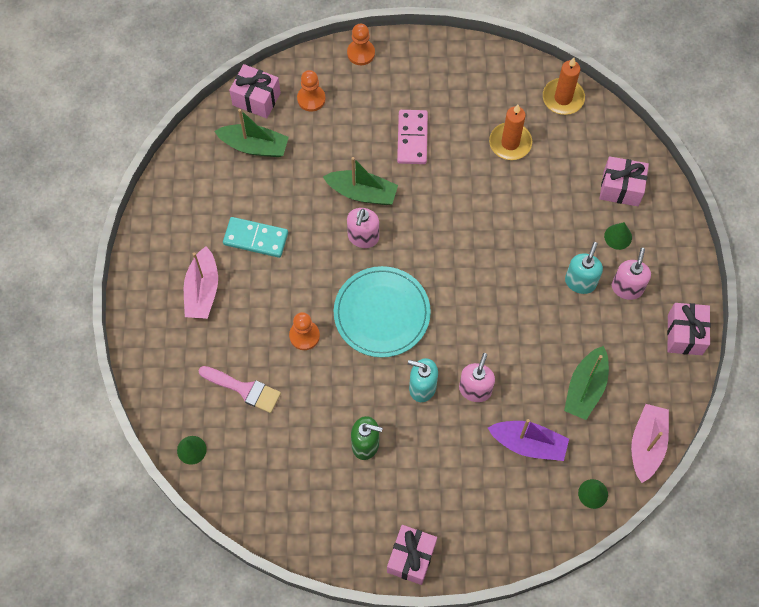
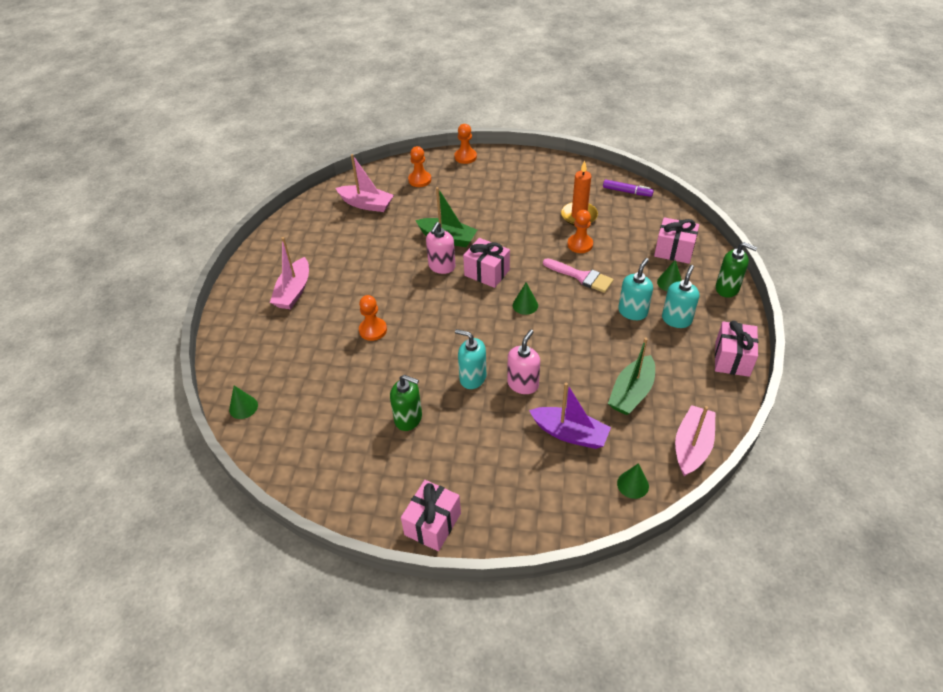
camera: 10 degrees right, 20 degrees down
(244, 389) = (307, 365): pink brush -> pink brush (581, 276)
(254, 146) = (366, 204): green boat -> pink boat
(255, 238) = (350, 261): turquoise domino -> none
(256, 99) = (376, 177): pink gift -> pink gift (487, 273)
(382, 313) = (446, 320): turquoise plate -> none
(412, 138) = (497, 208): pink domino -> none
(464, 284) = (525, 305): none -> green cone
(515, 188) = (580, 244): none -> orange pawn
(563, 98) = (627, 192): orange candle -> purple marker
(627, 288) = (676, 319): pink soap dispenser -> turquoise soap dispenser
(679, 239) = (727, 288): none -> green soap dispenser

